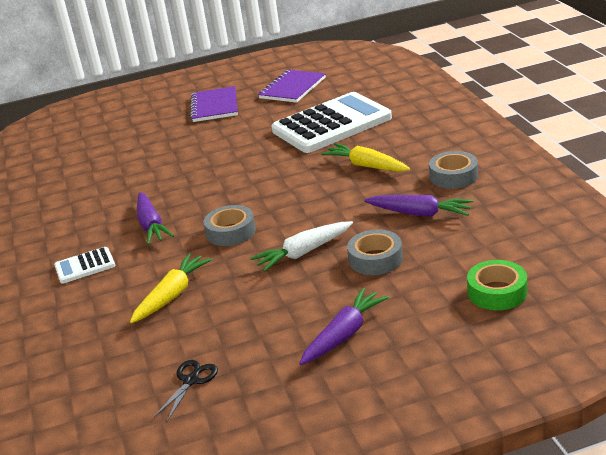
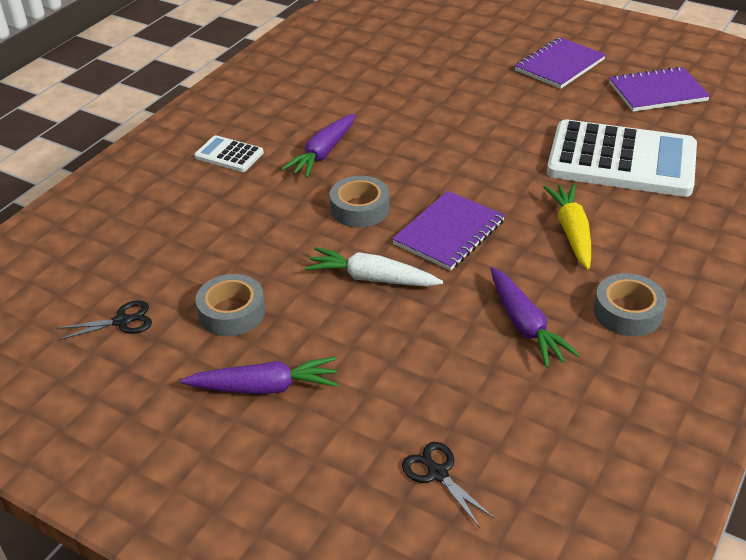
camera: 45 degrees right, 10 degrees up
(172, 295) = (232, 233): yellow carrot -> none
(304, 207) = (449, 233): none -> purple notebook
(375, 259) = (409, 338): grey tape -> grey tape (232, 312)
(497, 292) = (438, 473): green tape -> black scissors

